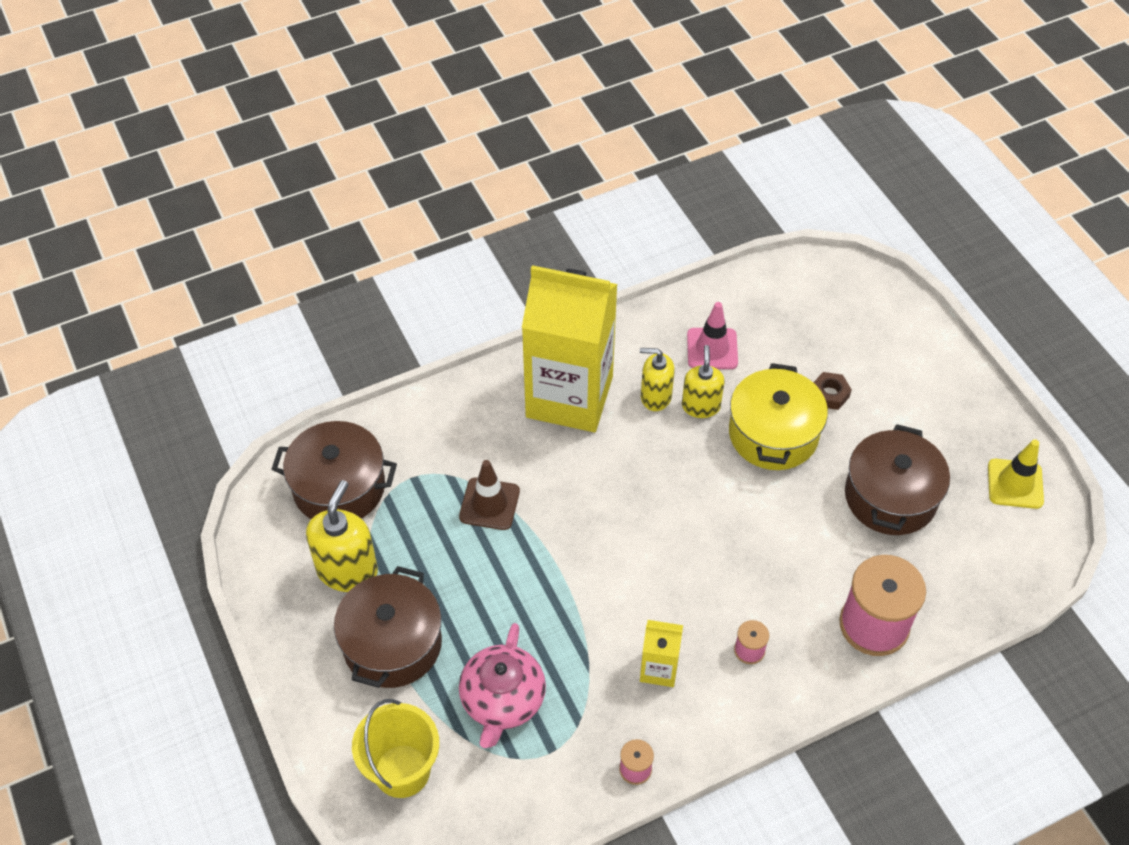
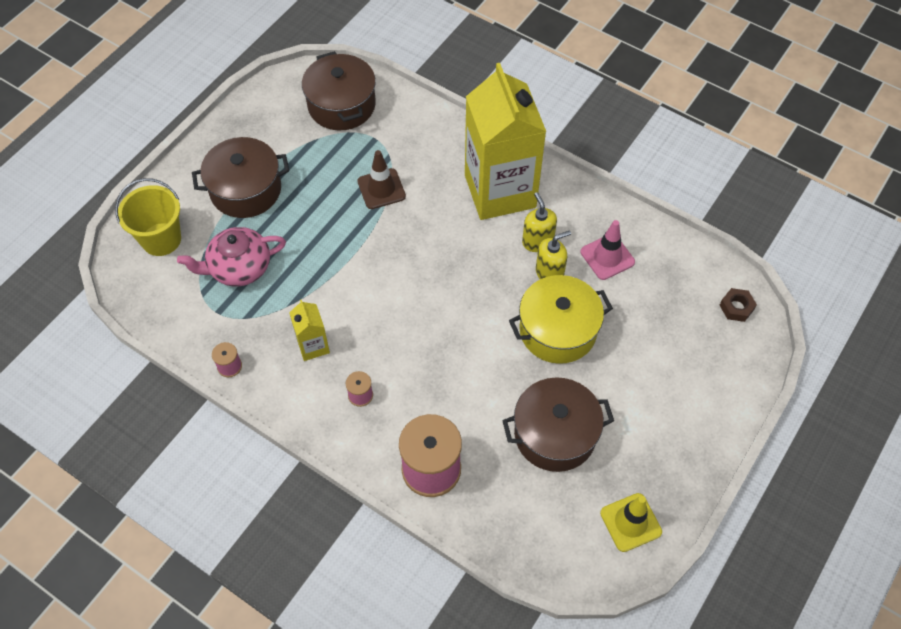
camera: 60 degrees right, 5 degrees up
(347, 570) = (284, 140): yellow soap dispenser -> none
(829, 394) = (622, 352): brown nut -> brown nut (736, 307)

